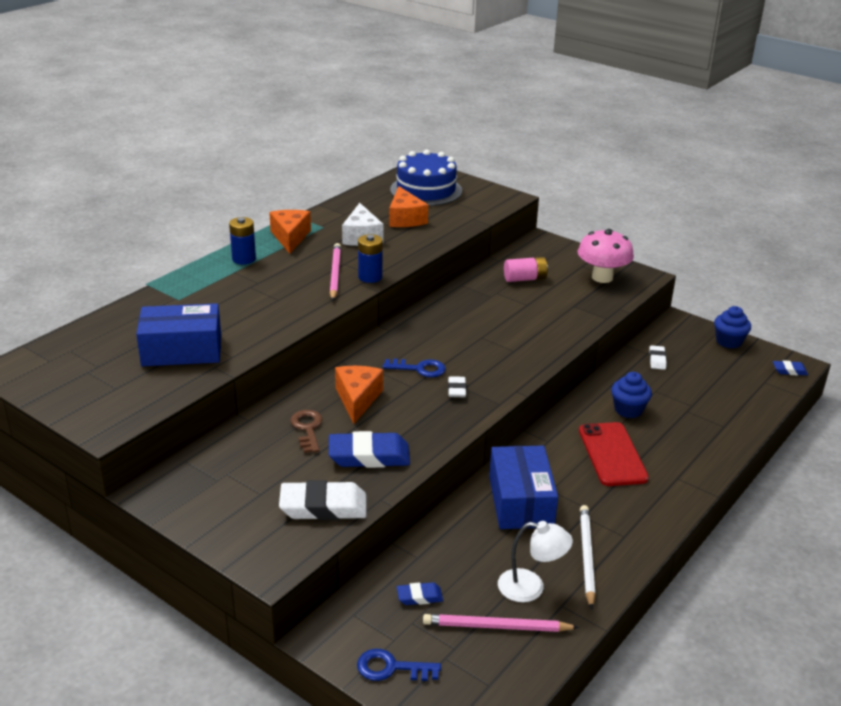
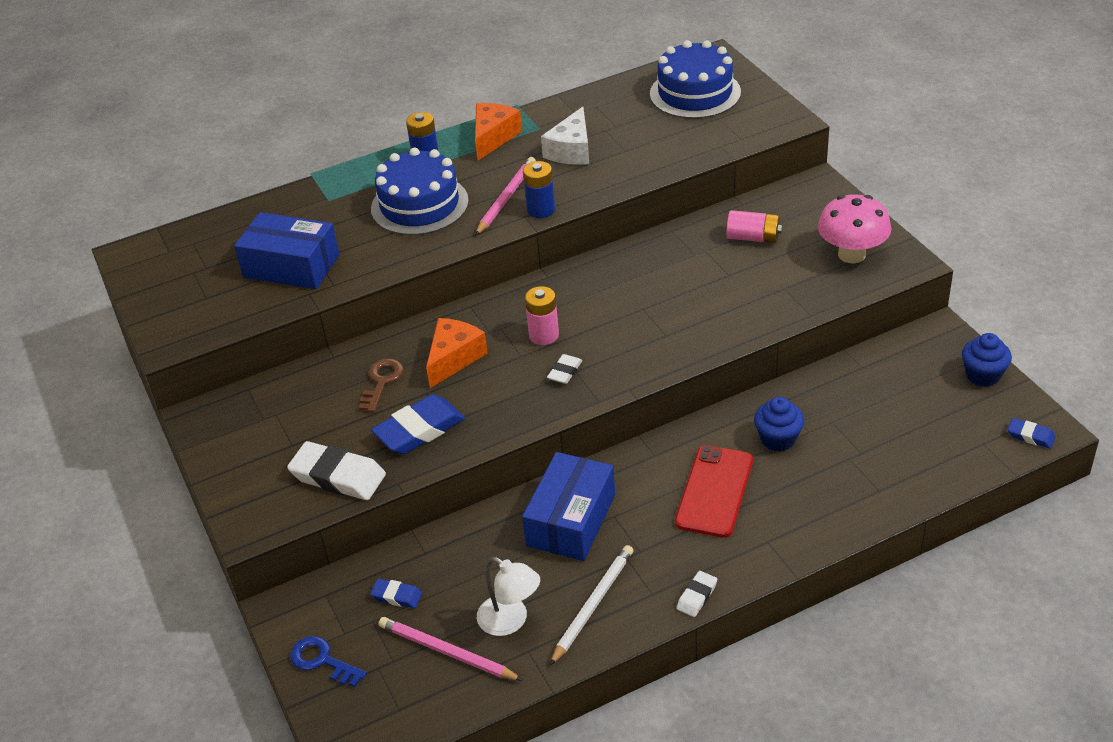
camera: 30 degrees right, 10 degrees up
(264, 290) = (419, 205): none -> blue cake
(369, 456) = (419, 430): blue eraser -> blue eraser turned 60 degrees counterclockwise
(405, 218) = (639, 132): orange cheese -> none
(419, 369) = (544, 335): blue key -> pink battery
(657, 360) = (867, 380): white eraser -> white eraser (697, 596)

